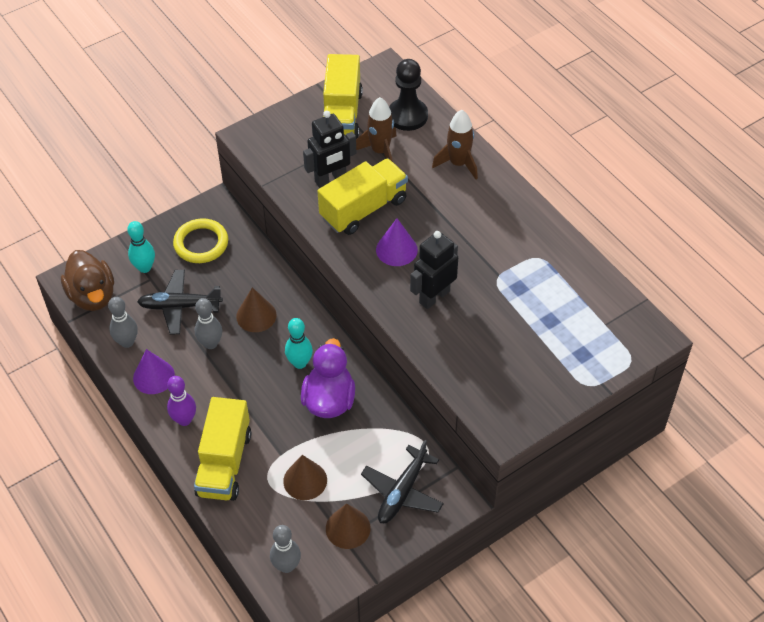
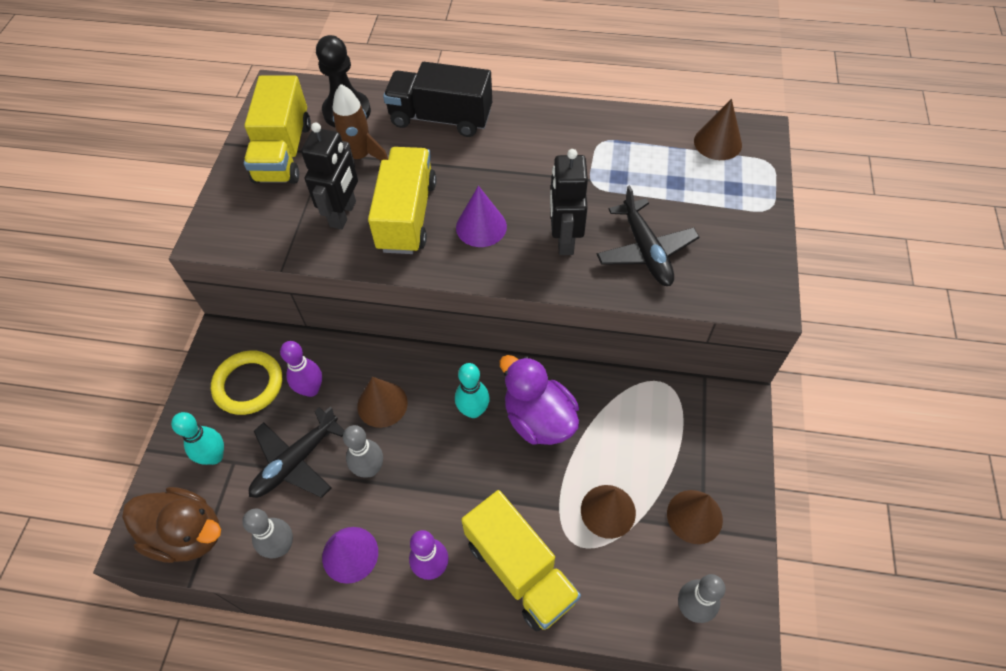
camera: 45 degrees left, 5 degrees up
(229, 274) = (311, 389): none -> purple bowling pin
(342, 114) = (283, 152): yellow truck -> yellow truck turned 45 degrees clockwise
(402, 492) = (694, 439): black plane -> black plane (646, 251)
(458, 164) = (441, 118): brown rocket -> black truck
(615, 319) = (717, 142): none -> brown cone

